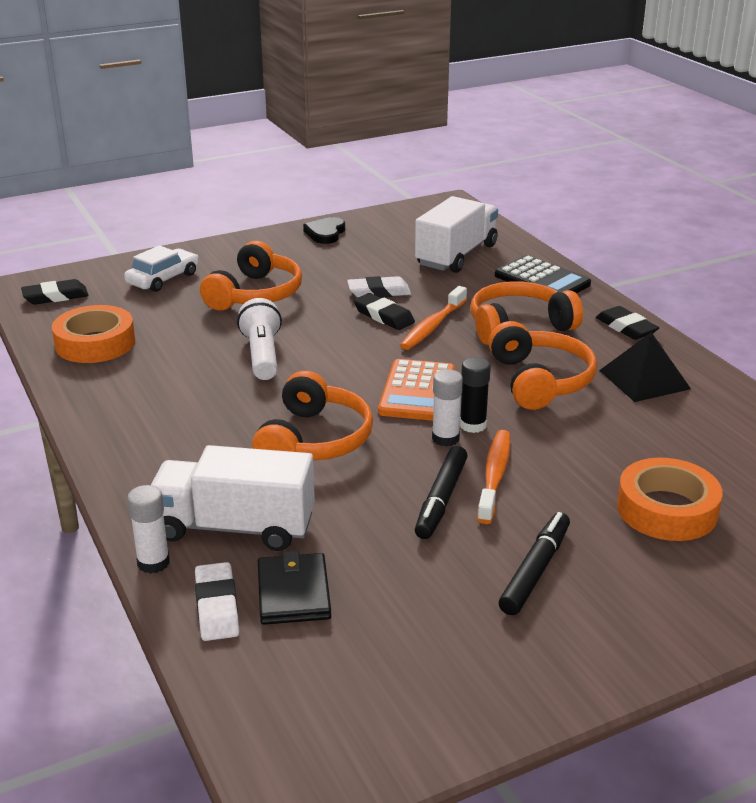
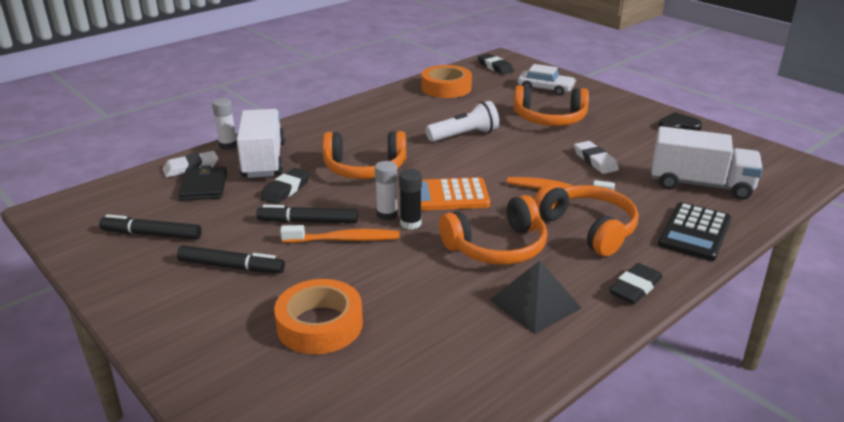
camera: 75 degrees right, 0 degrees up
(293, 592) = (204, 186): black wallet -> black wallet turned 75 degrees counterclockwise
(384, 316) = (556, 168): black eraser -> black eraser (286, 190)
(426, 649) = (152, 235): none -> black marker

